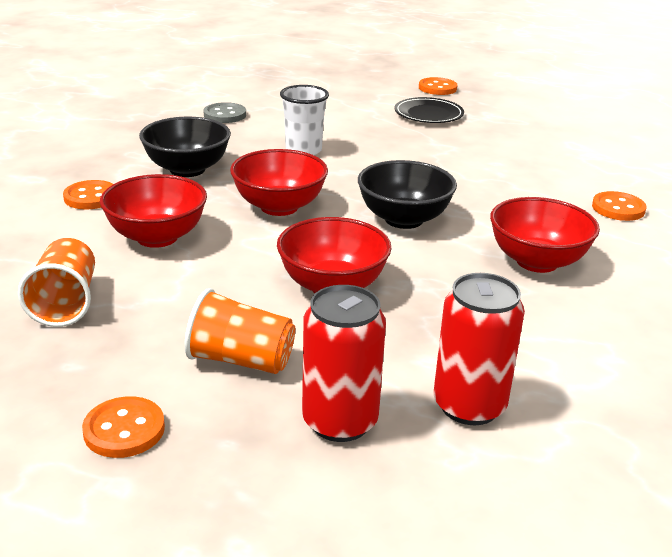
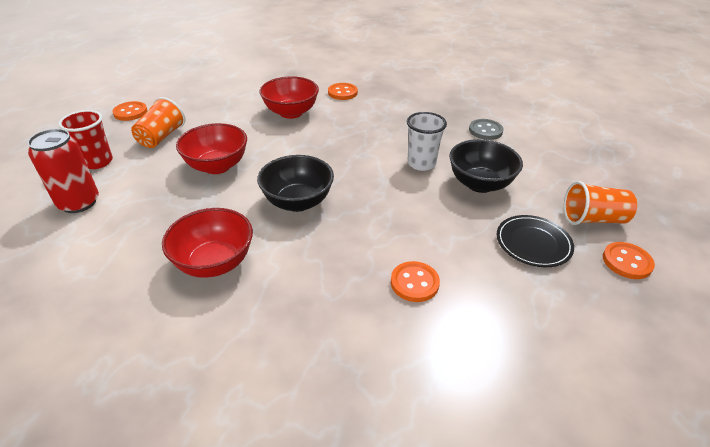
camera: 95 degrees right, 10 degrees up
(66, 303) = (232, 94): orange cup -> orange cup (593, 219)
(187, 169) = (382, 119): black bowl -> black bowl (480, 184)
(279, 207) = (324, 151): red bowl -> none
(340, 421) = (97, 162): red can -> red cup
(618, 208) = (298, 351): orange button -> orange button (414, 283)

